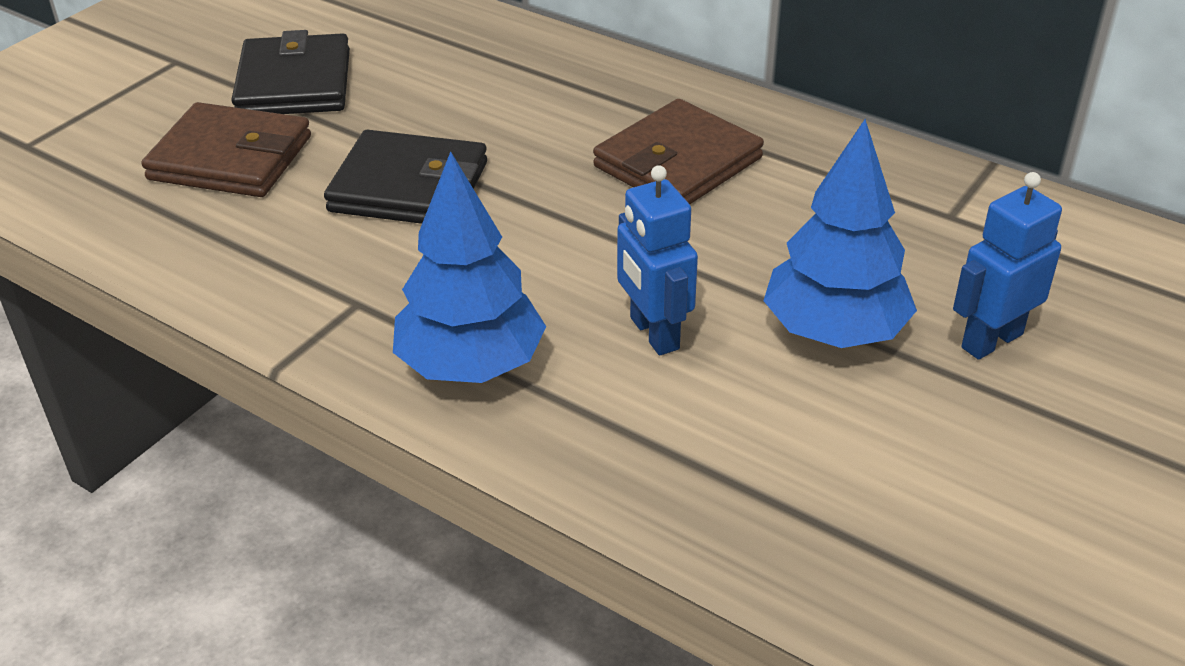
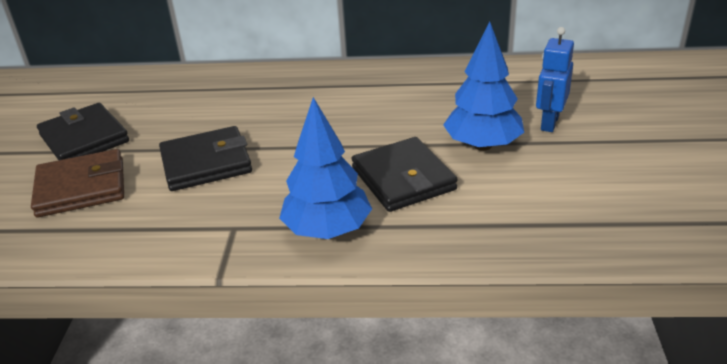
camera: 30 degrees left, 5 degrees down
(653, 333) = (403, 179): blue robot -> black wallet
(677, 162) = (337, 103): brown wallet -> none

